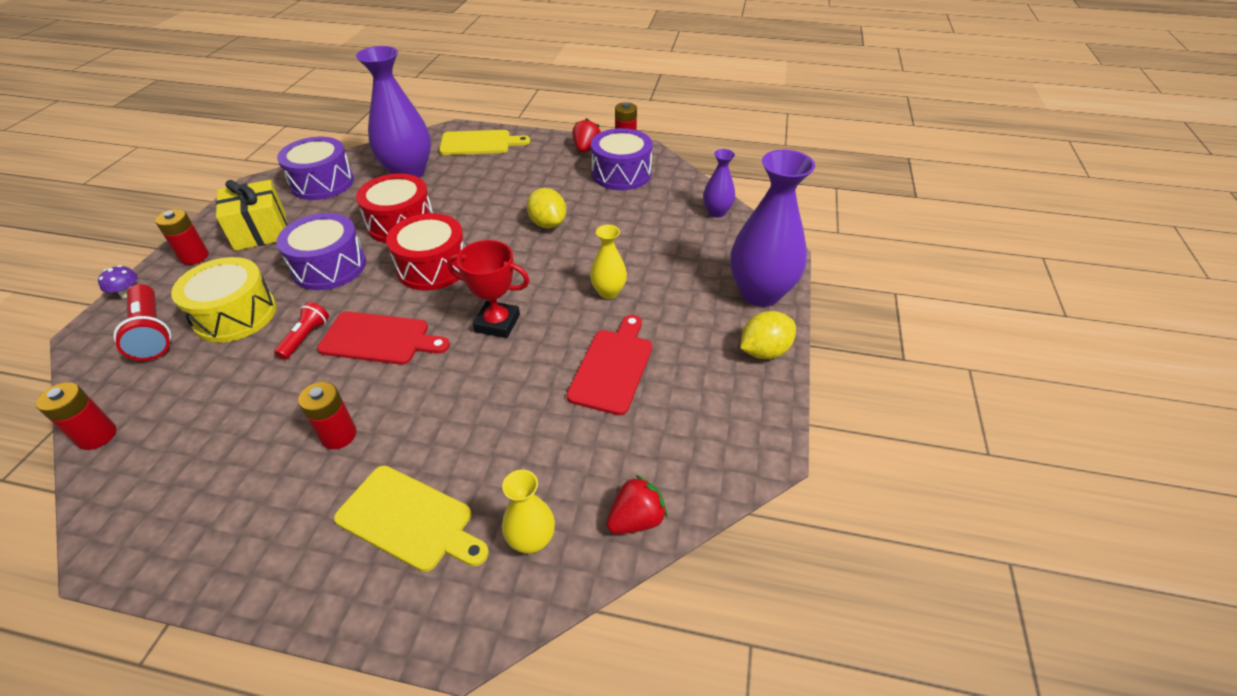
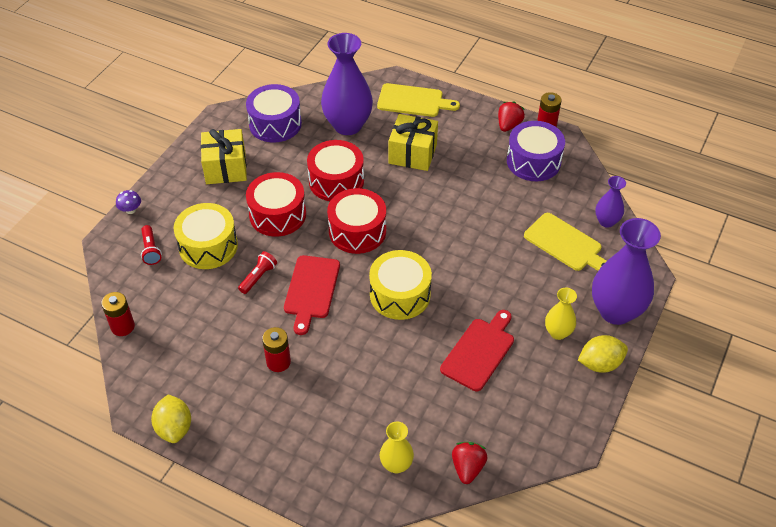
camera: 15 degrees right, 5 degrees up
(152, 333) = (151, 250): red flashlight -> red flashlight, size x0.61
(194, 257) = (176, 184): red battery -> none
(329, 266) = (277, 214): purple drum -> red drum
(379, 339) = (311, 290): red cutting board -> red cutting board turned 75 degrees clockwise
(409, 520) = (320, 432): yellow cutting board -> yellow cutting board (565, 244)
(487, 186) = (412, 153): none -> yellow gift
(497, 323) = (400, 295): red trophy -> yellow drum
(548, 224) = (457, 205): yellow lemon -> yellow lemon (174, 428)
(608, 292) = (492, 284): yellow vase -> yellow vase (558, 332)
(636, 519) = (467, 468): red strawberry -> red strawberry turned 60 degrees counterclockwise

